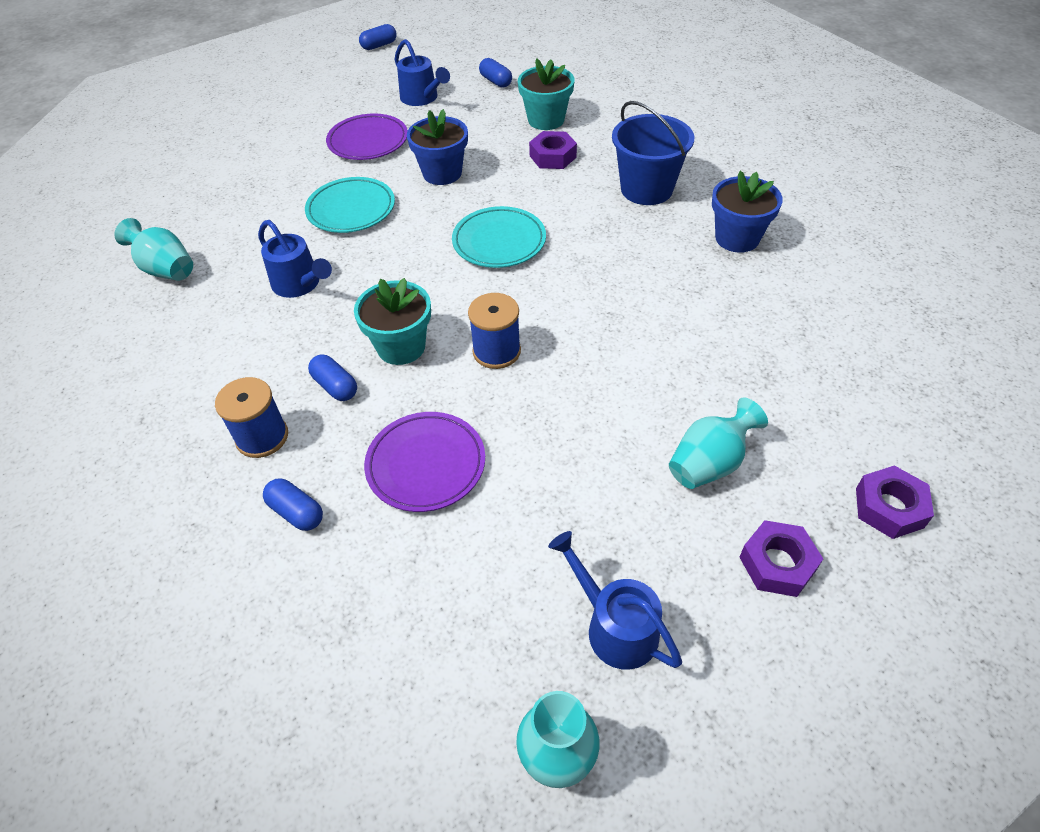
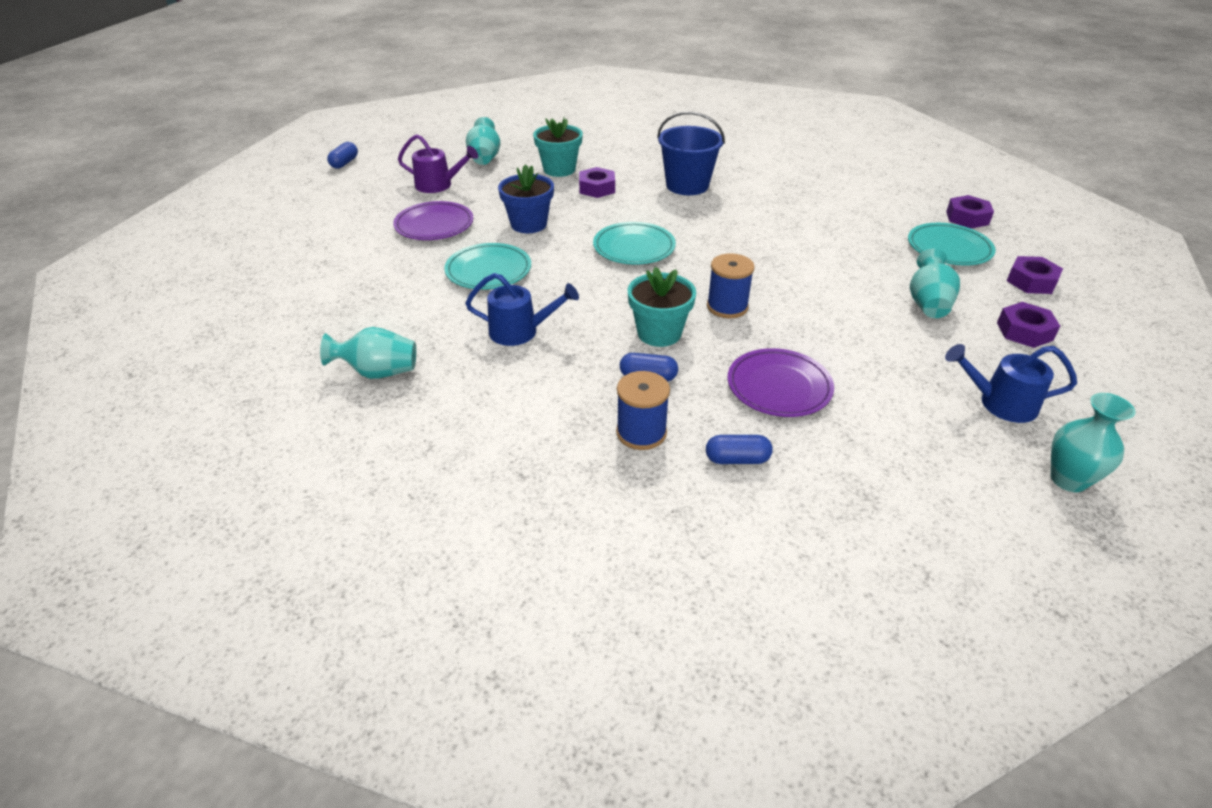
camera: 40 degrees left, 10 degrees down
(422, 98) = (439, 185): blue watering can -> purple watering can
(496, 81) = (484, 158): blue capsule -> turquoise vase
(737, 238) = (778, 192): blue flower pot -> none
(842, 408) = (949, 249): none -> turquoise plate
(933, 379) = (967, 218): none -> purple nut

